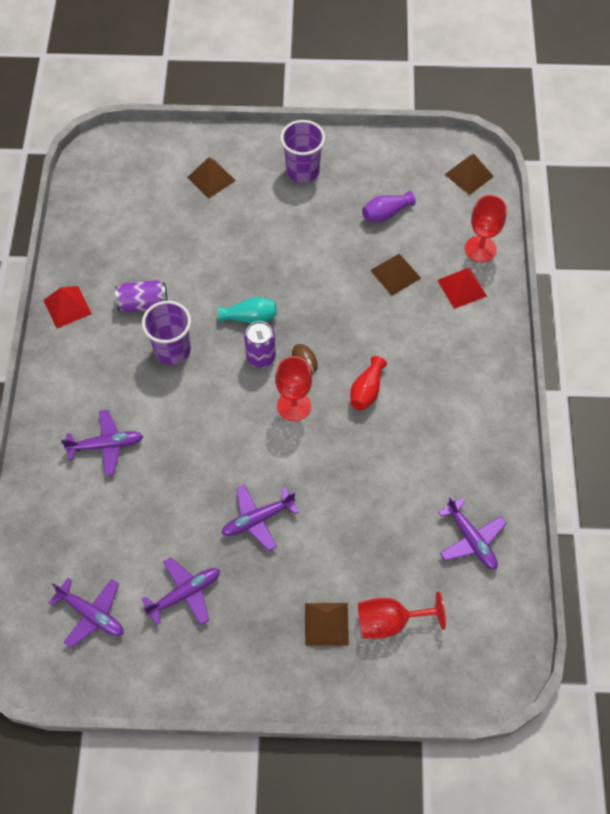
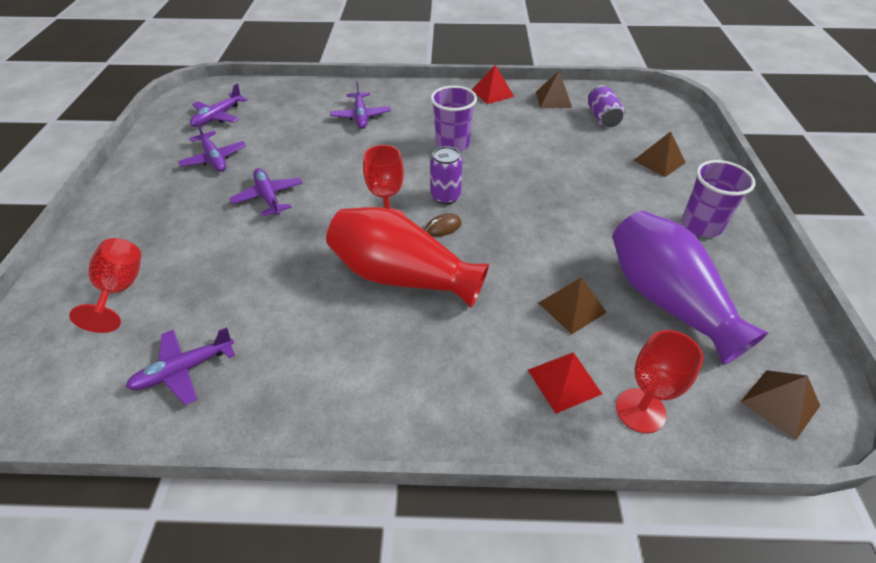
camera: 90 degrees right, 15 degrees down
(143, 304) = (500, 128): purple can -> purple can (602, 118)
(250, 317) = (493, 189): turquoise vase -> none
(326, 624) = (144, 242): brown pyramid -> brown pyramid (553, 99)
(367, 390) = (402, 276): red vase -> red vase, size x2.22
(386, 213) = (666, 300): purple vase -> purple vase, size x2.22

